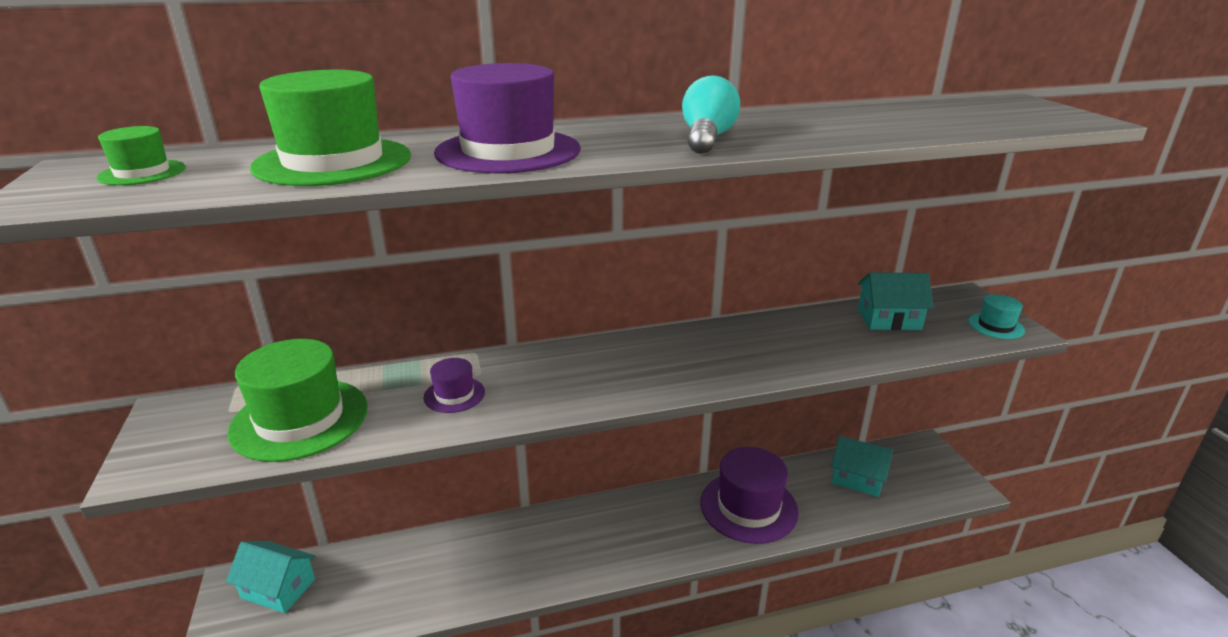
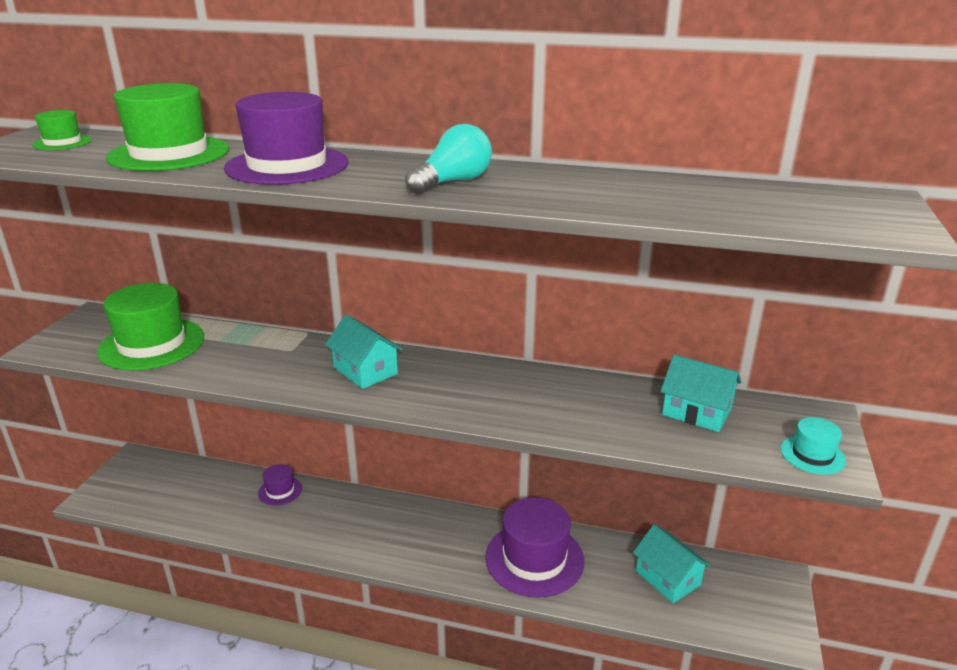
camera: 30 degrees right, 0 degrees up
(278, 588) = (153, 474): turquoise house -> turquoise house (365, 371)
(454, 395) = (258, 359): purple hat -> purple hat (280, 491)

